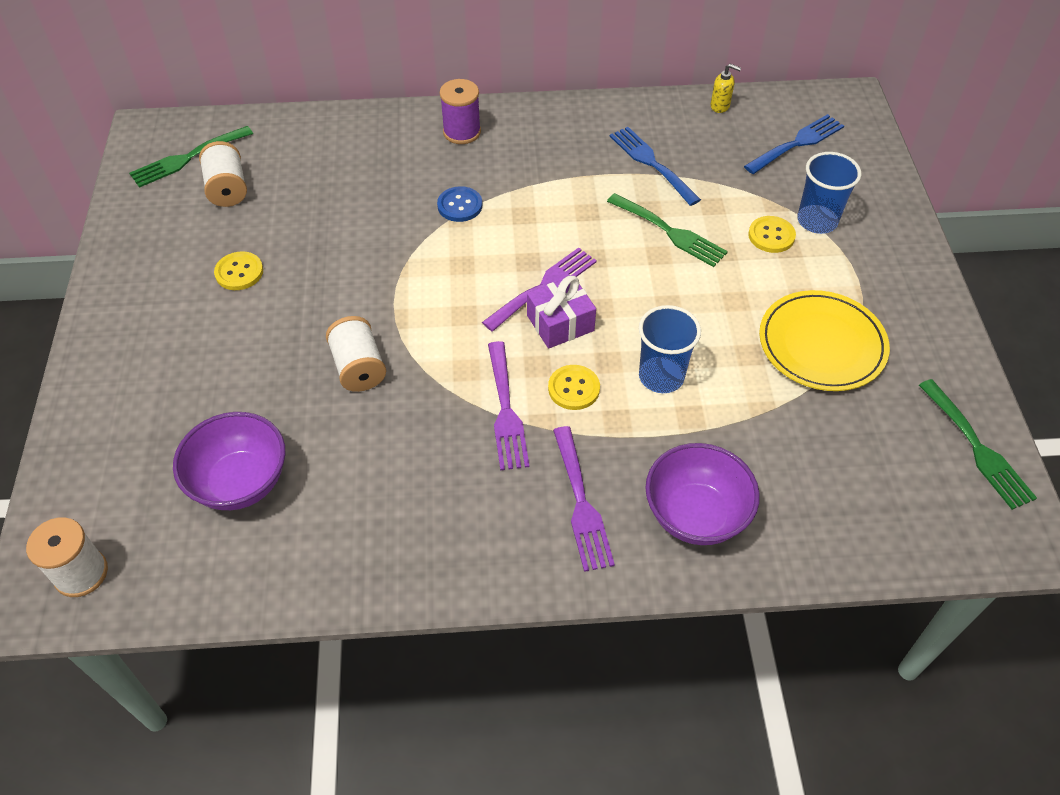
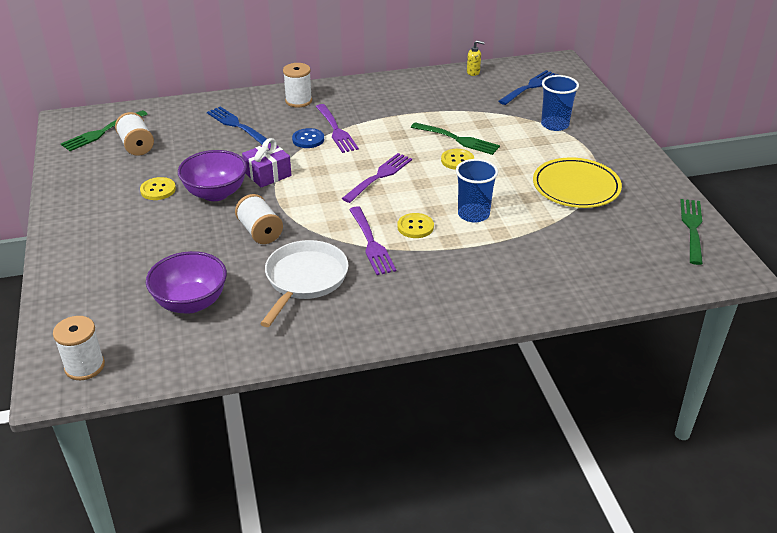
camera: 10 degrees left, 15 degrees down
(400, 464) = (304, 280): none -> white pan
(462, 132) = (298, 101): purple spool -> white spool
(560, 323) = (396, 194): purple gift -> purple gift (267, 174)
(581, 503) = (438, 286): purple fork -> purple fork (336, 130)
(651, 163) = (435, 105): blue fork -> blue fork (236, 125)
(695, 515) = (517, 283): purple bowl -> purple bowl (216, 193)
(771, 236) = (526, 135): yellow button -> yellow button (457, 160)
(977, 448) = (692, 228): green fork -> green fork turned 135 degrees counterclockwise

